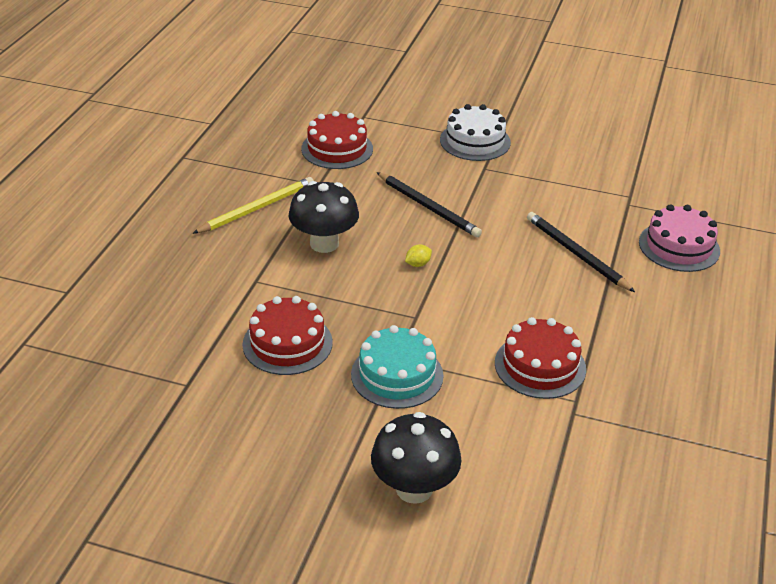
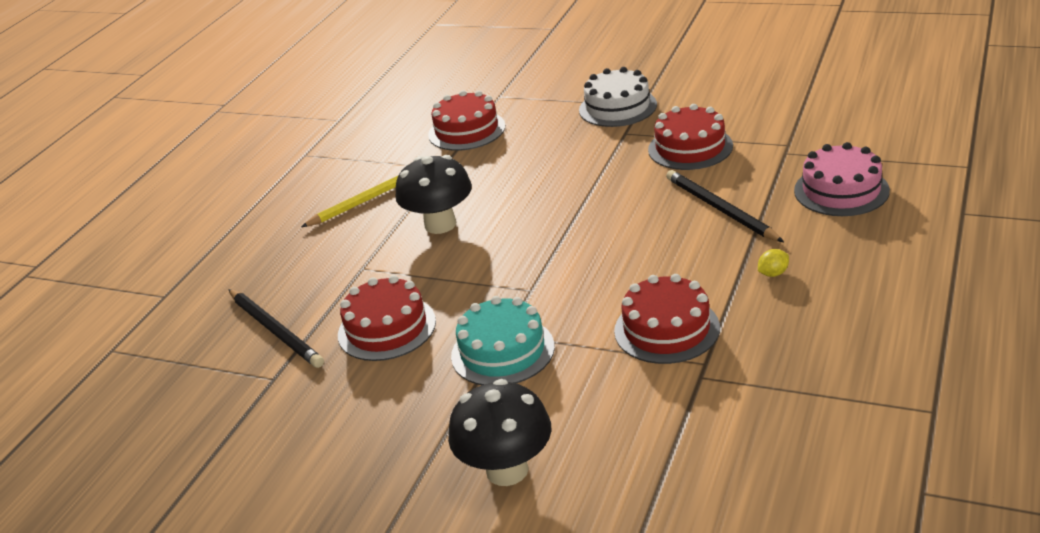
camera: 10 degrees right, 5 degrees down
(418, 264) = (540, 236): yellow lemon -> yellow lemon (773, 273)
(428, 207) = (558, 177): black pencil -> black pencil (275, 330)
(544, 190) = (690, 148): none -> red cake

